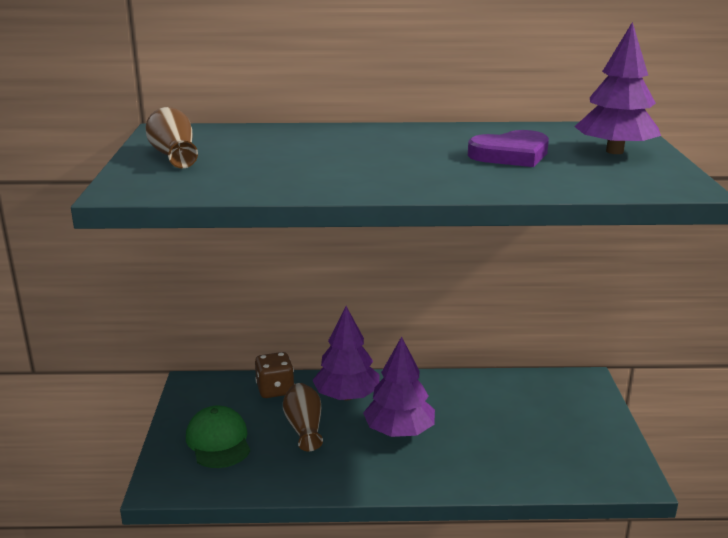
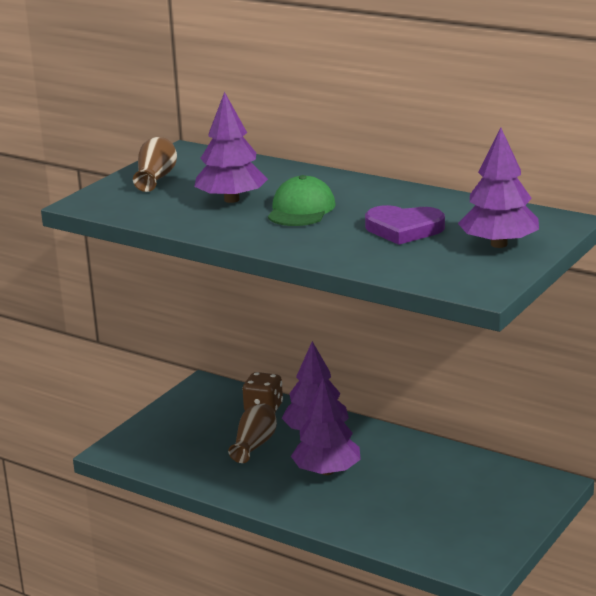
camera: 35 degrees right, 0 degrees up
(218, 441) = (180, 434): green cap -> green cap (301, 209)
(294, 160) = (231, 199): none -> purple tree

